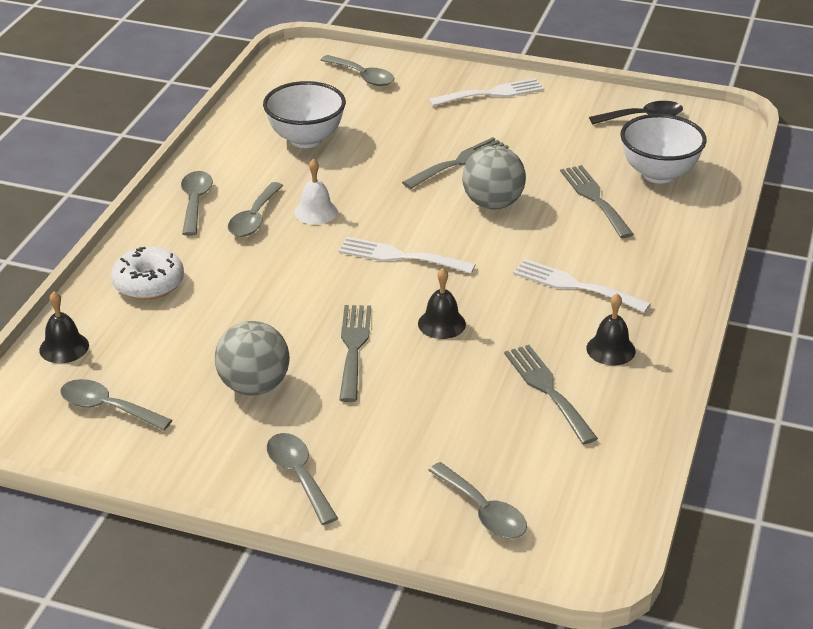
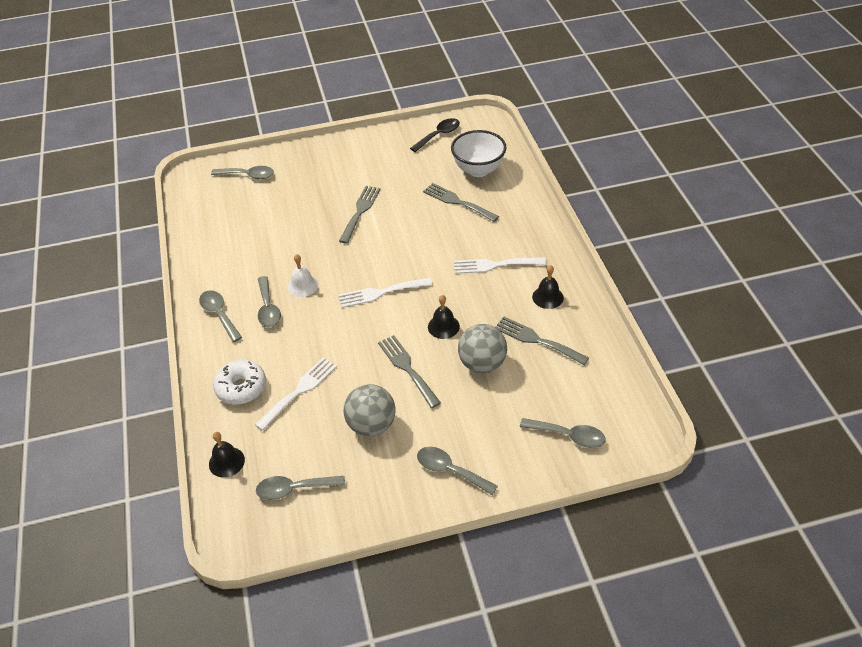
camera: 30 degrees left, 10 degrees up
(306, 139) = (251, 236): white bowl -> none
(492, 93) = (338, 155): white fork -> white fork (299, 390)
(492, 204) = (403, 231): grey ball -> grey ball (482, 364)

